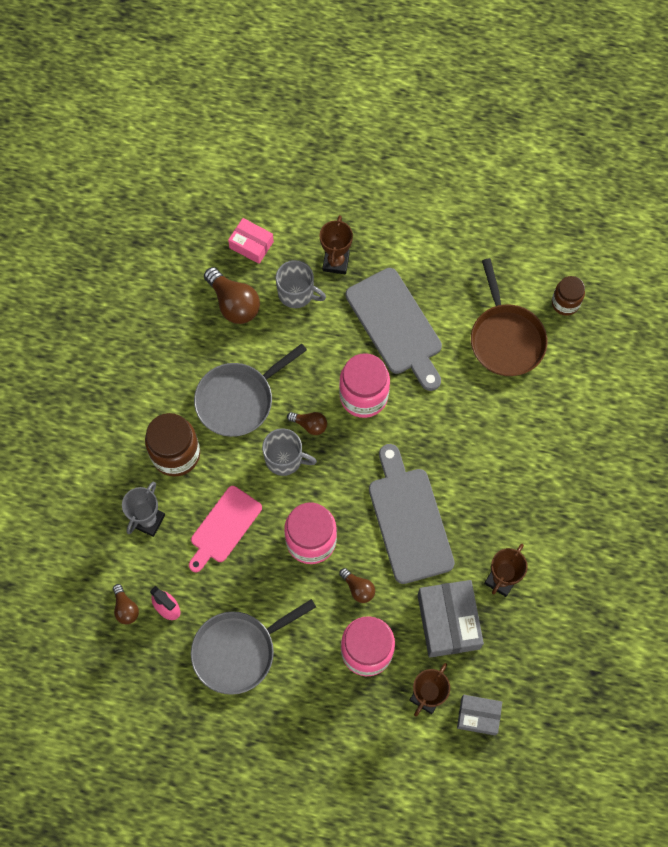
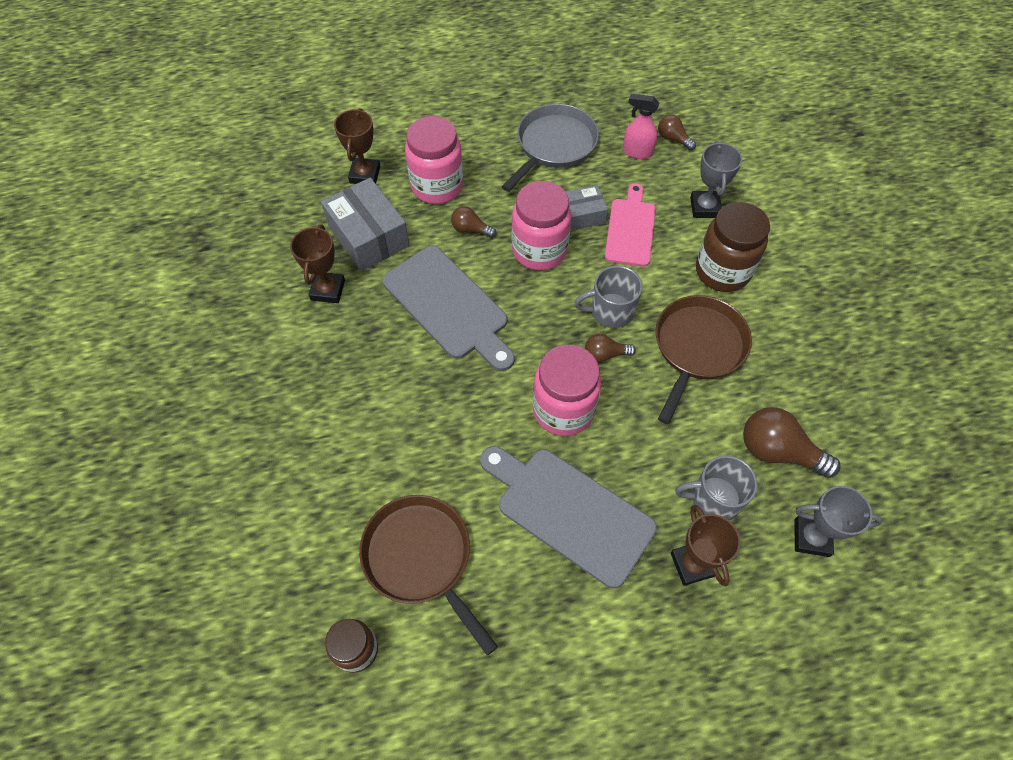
camera: 155 degrees right, 10 degrees down
(238, 399) = (697, 348): grey pan -> brown pan
(251, 245) = (811, 537): pink box -> grey trophy
(478, 716) = (310, 177): grey box -> grey box (581, 215)

